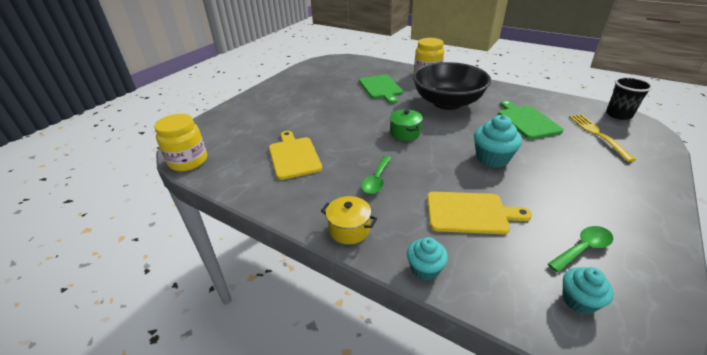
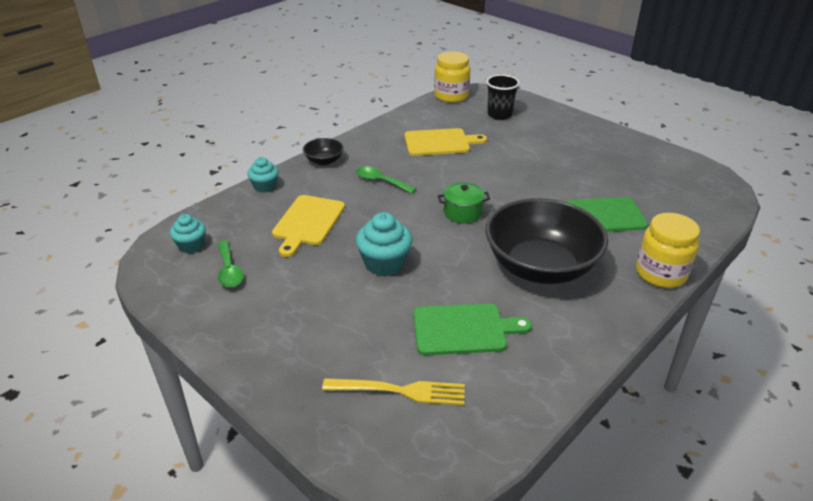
camera: 100 degrees right, 0 degrees up
(349, 229) = (324, 161): yellow pot -> black bowl
(618, 114) = (453, 461): black cup -> black cup (499, 114)

